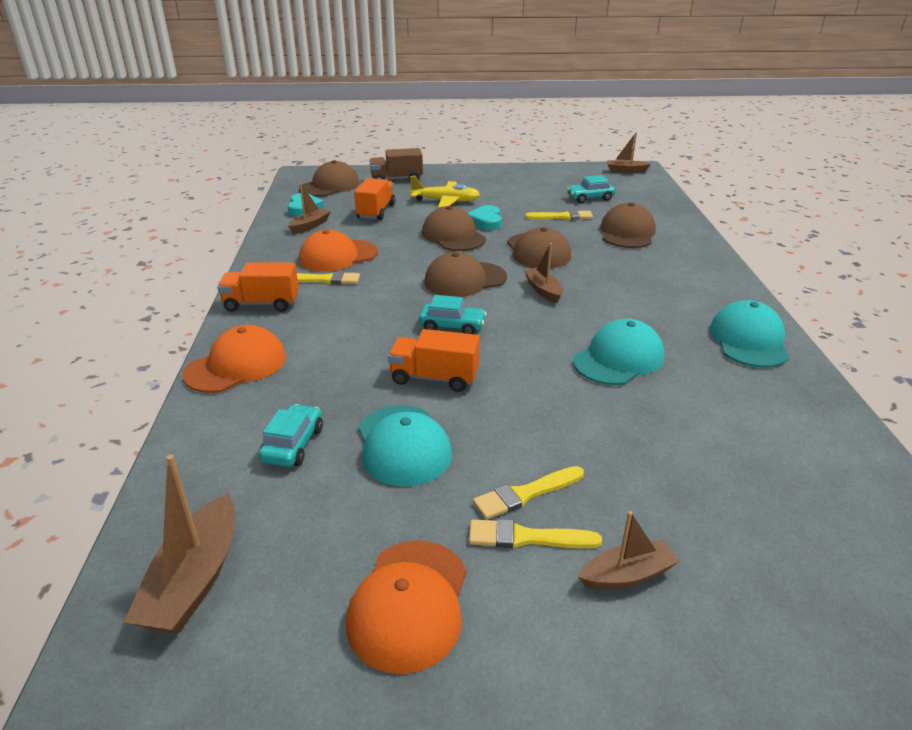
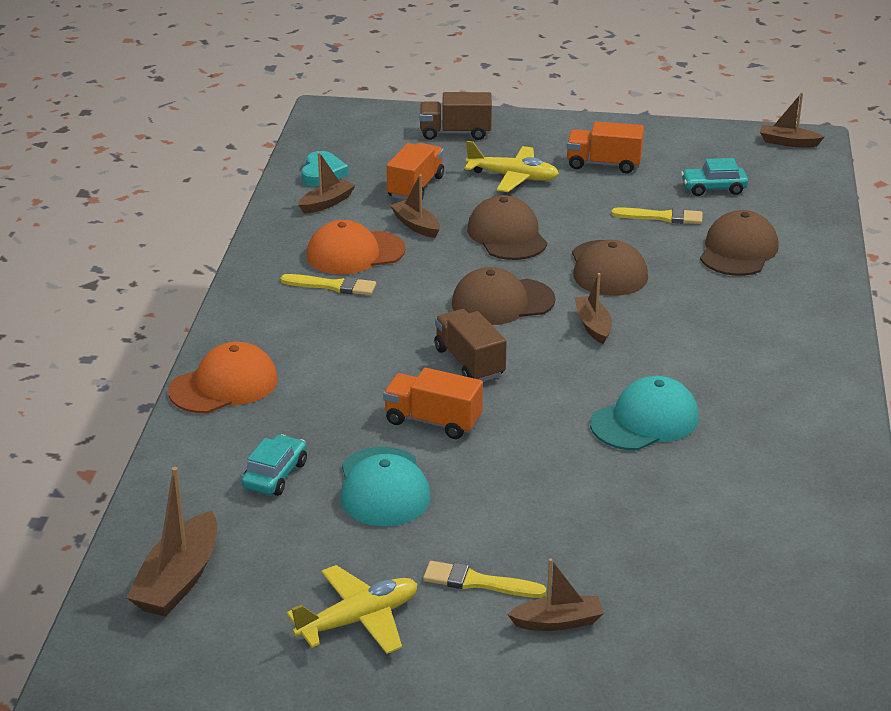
camera: 10 degrees right, 0 degrees up
(261, 304) = (257, 312): orange truck -> orange truck (603, 164)
(330, 186) = (362, 137): brown cap -> none
(382, 235) = (416, 225): none -> brown boat
(409, 604) = (358, 620): orange cap -> yellow plane
(452, 326) = (469, 362): turquoise car -> brown truck
(486, 221) = (556, 215): turquoise heart -> none
(525, 494) = (490, 546): yellow brush -> none
(749, 340) = (809, 414): turquoise cap -> none

